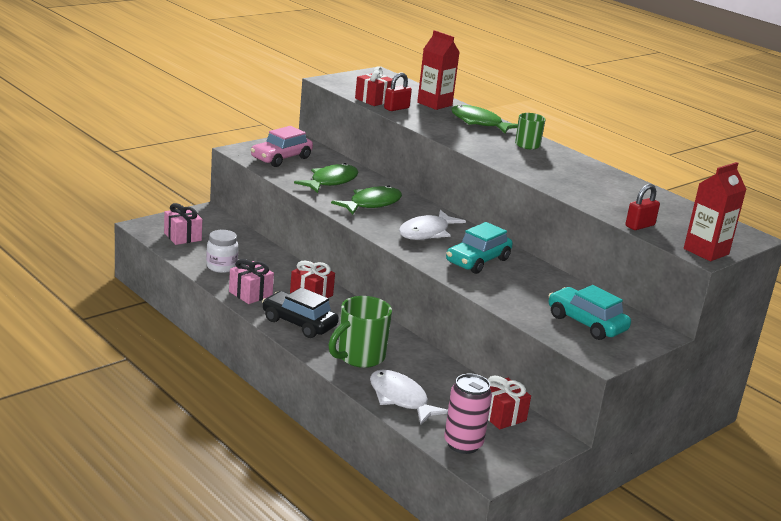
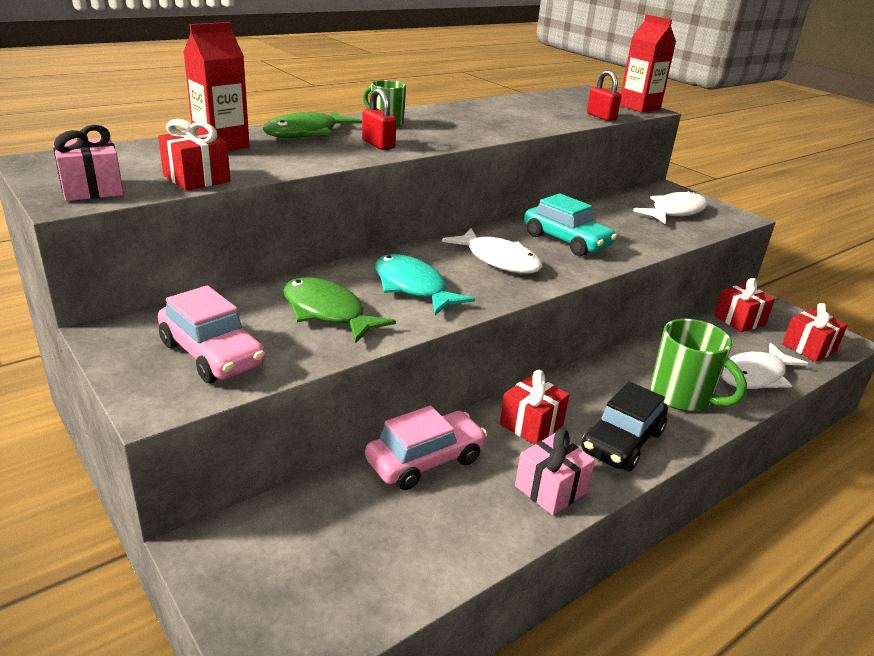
camera: 85 degrees left, 5 degrees up
(182, 237) = (332, 585): pink gift -> pink gift (92, 189)
(221, 267) = (460, 524): white jar -> none
(271, 261) = (425, 460): none -> pink car
(371, 204) = (413, 287): green fish -> turquoise fish
(396, 108) = (242, 168): red padlock -> red padlock (378, 144)
(463, 444) = (809, 348): pink can -> red gift
(586, 323) = (675, 212): turquoise car -> white fish

